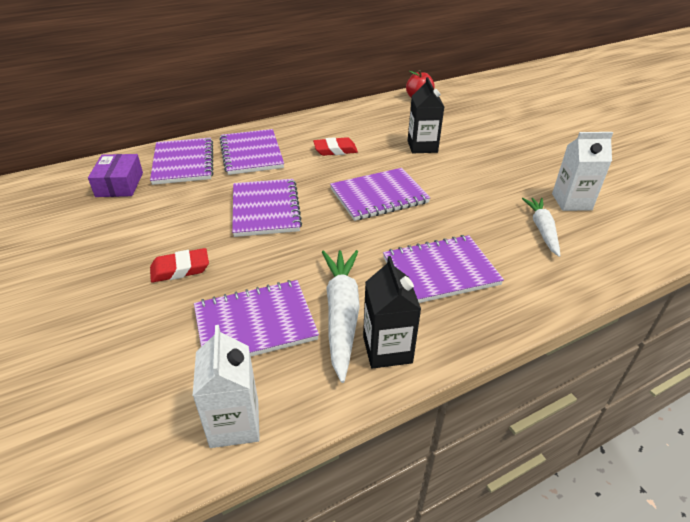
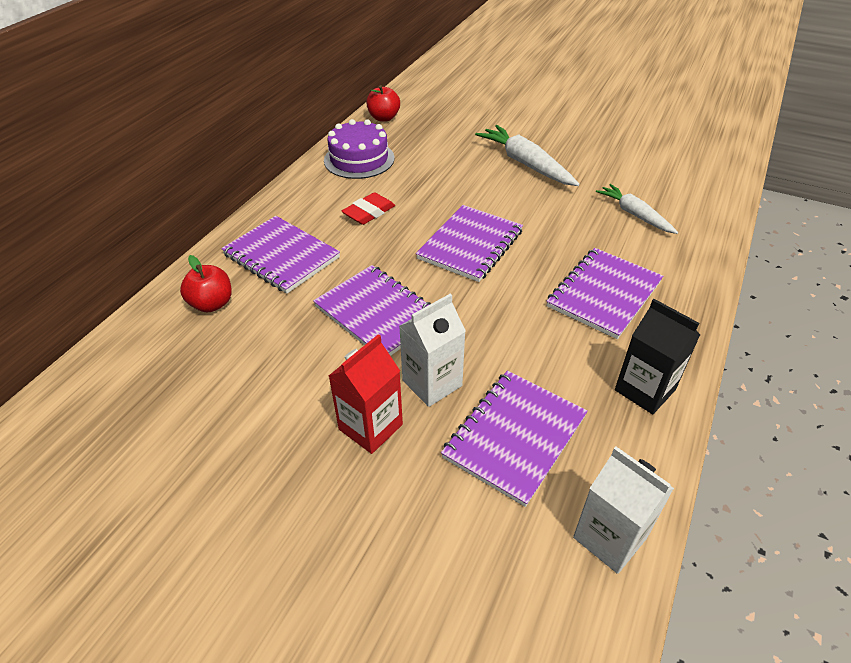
camera: 35 degrees left, 5 degrees up
(119, 184) = (162, 370): purple box -> none
(180, 269) = (370, 427): red eraser -> red carton
(183, 163) = (212, 304): purple notebook -> red apple
(342, 314) = (575, 381): white carrot -> white carrot (525, 164)
(369, 117) = (359, 159): none -> purple cake
(422, 146) = (449, 173): black carton -> none
(571, 202) = (627, 177): white carton -> white carton (432, 383)

